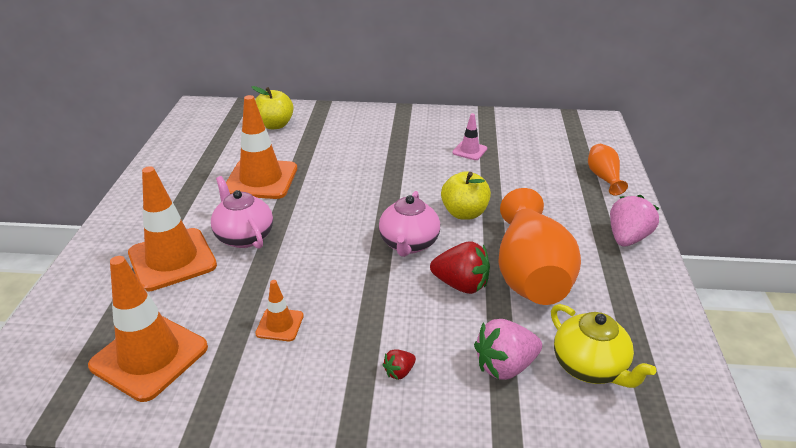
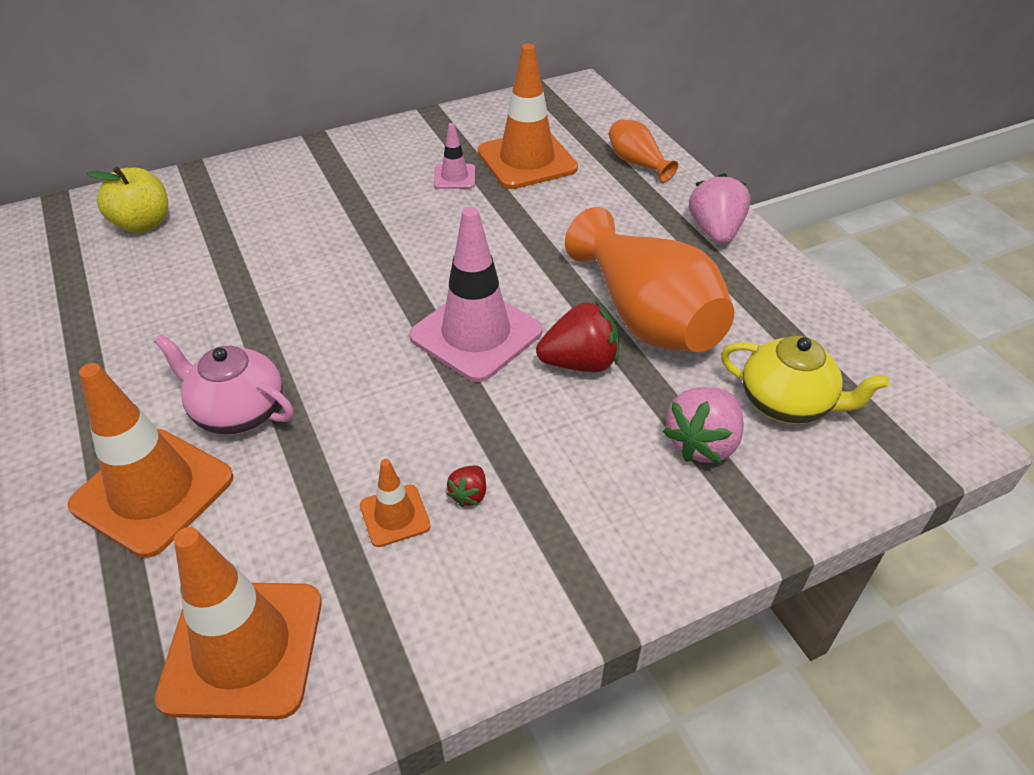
camera: 30 degrees left, 10 degrees up
(261, 179) = (192, 316): orange traffic cone -> orange traffic cone (527, 160)
(399, 372) = (593, 507): red strawberry -> red strawberry (469, 494)
(409, 244) = (476, 334): pink teapot -> pink traffic cone
(464, 213) = (512, 266): yellow apple -> none

